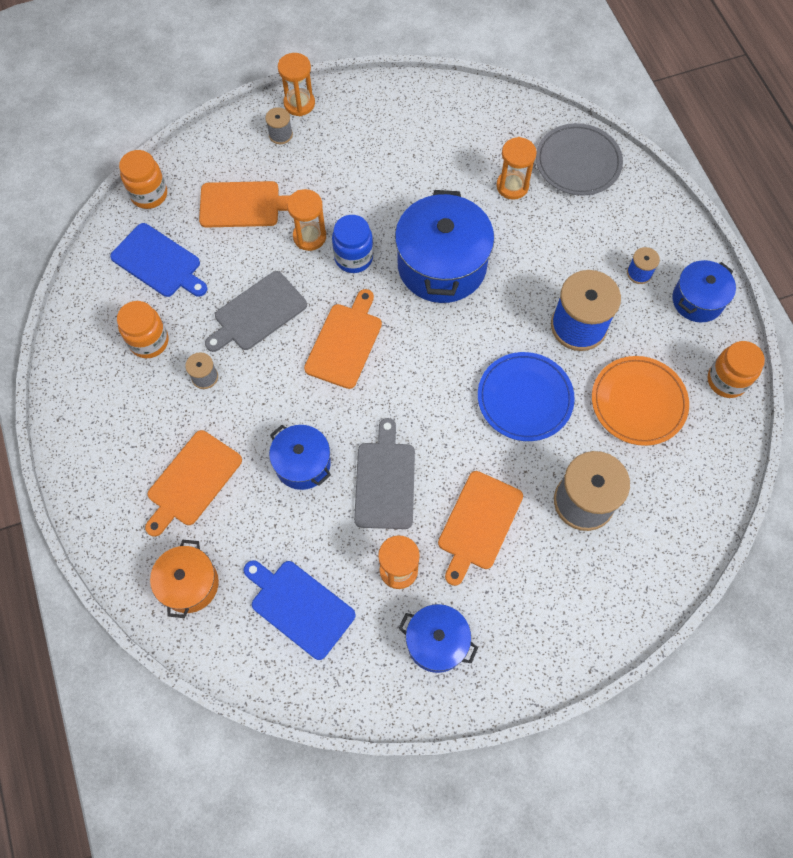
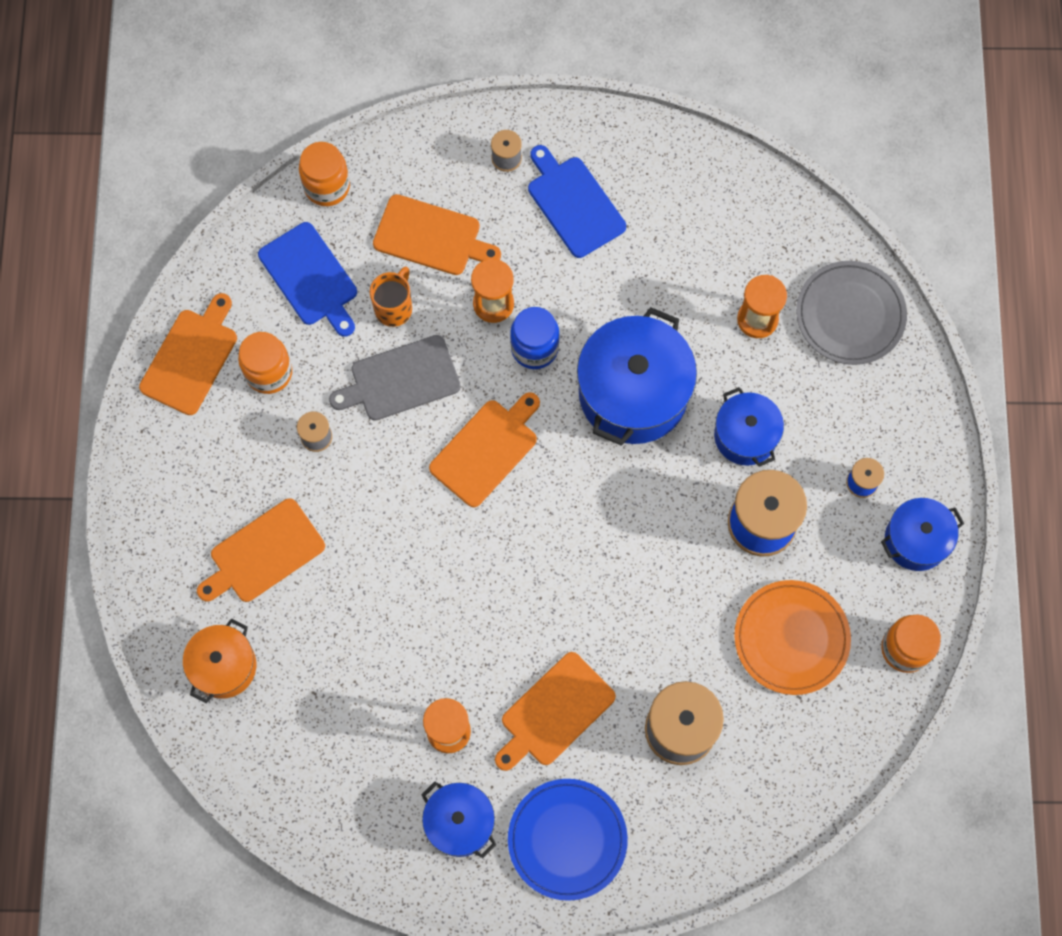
camera: 20 degrees right, 5 degrees up
(81, 351) = (191, 358): none -> orange cutting board
(233, 263) = (394, 307): none -> orange mug
(299, 103) = (543, 123): orange hourglass -> none
(299, 606) = (330, 732): blue cutting board -> blue cutting board (574, 203)
(302, 464) = (388, 576): blue pot -> blue pot (745, 436)
(385, 481) = (471, 627): grey cutting board -> none
(525, 398) = (664, 588): blue plate -> blue plate (567, 839)

